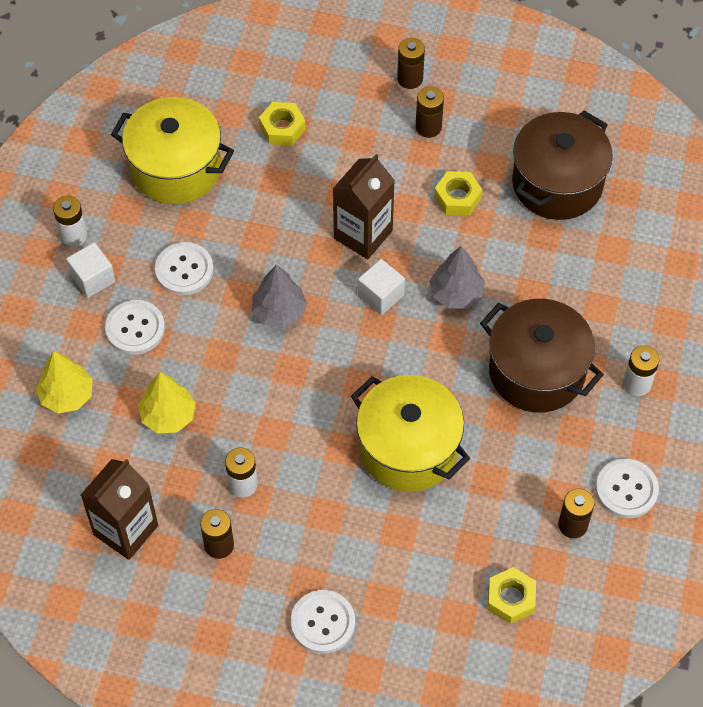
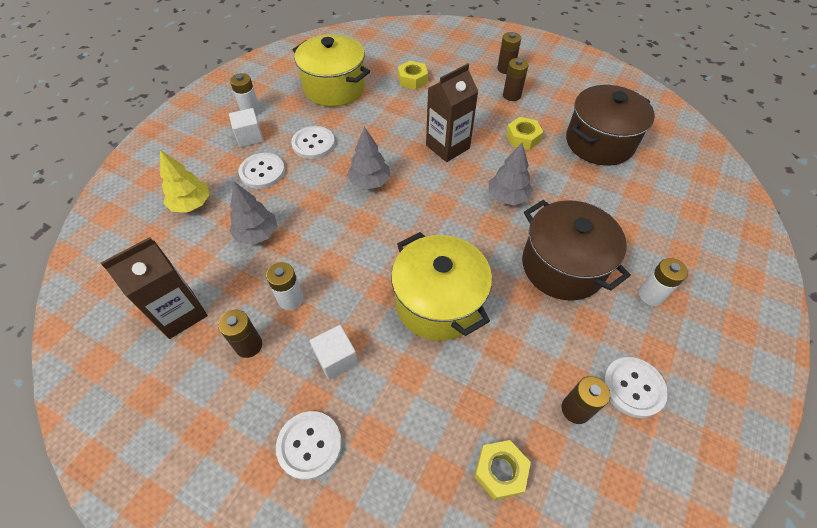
camera: 15 degrees right, 5 degrees down
(168, 416) = (257, 234): yellow tree -> grey tree
(381, 295) = (449, 186): white cube -> white cube (336, 359)

